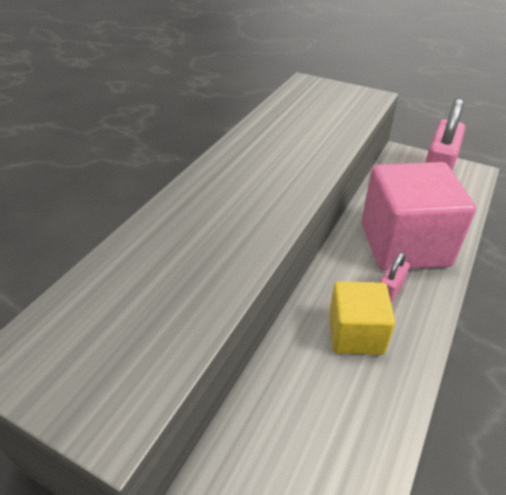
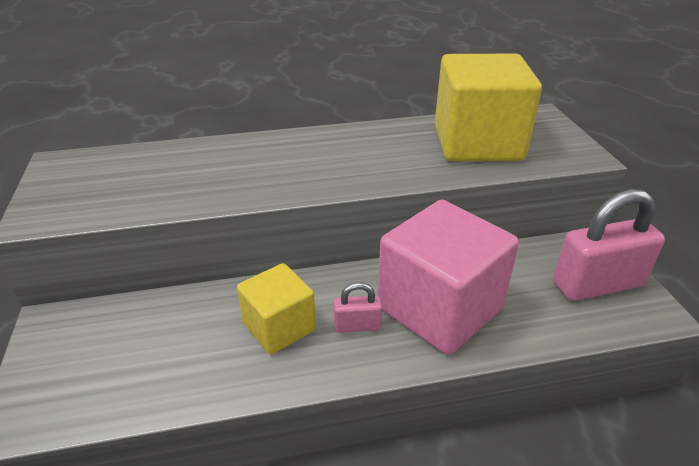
camera: 50 degrees right, 5 degrees down
(311, 119) = (477, 143): none -> yellow cube

